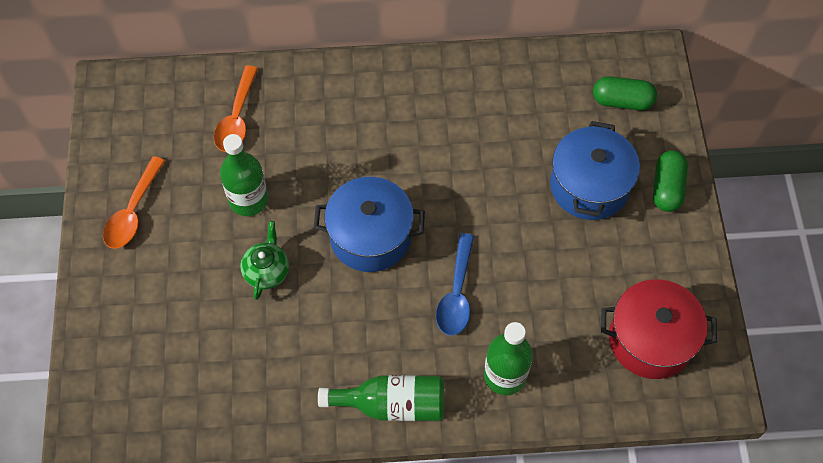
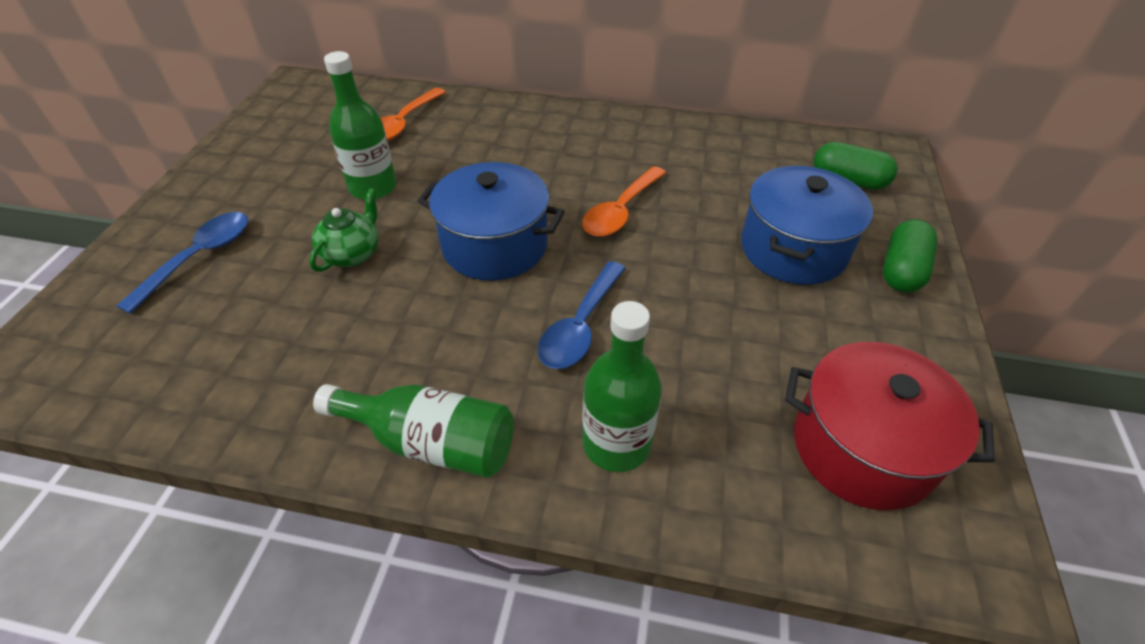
camera: 15 degrees right, 15 degrees down
(133, 212) = (244, 175): orange spoon -> orange spoon (620, 211)
(153, 304) = (200, 258): none -> blue spoon

